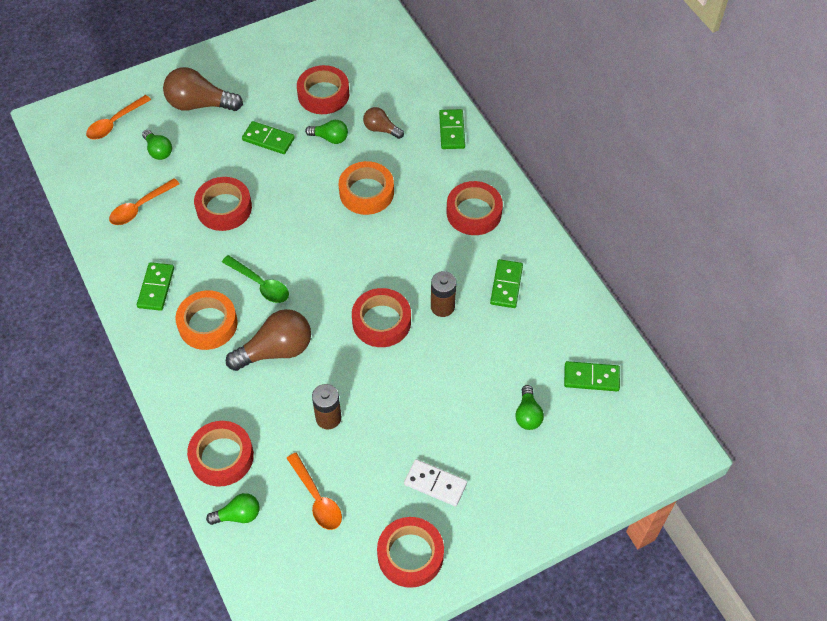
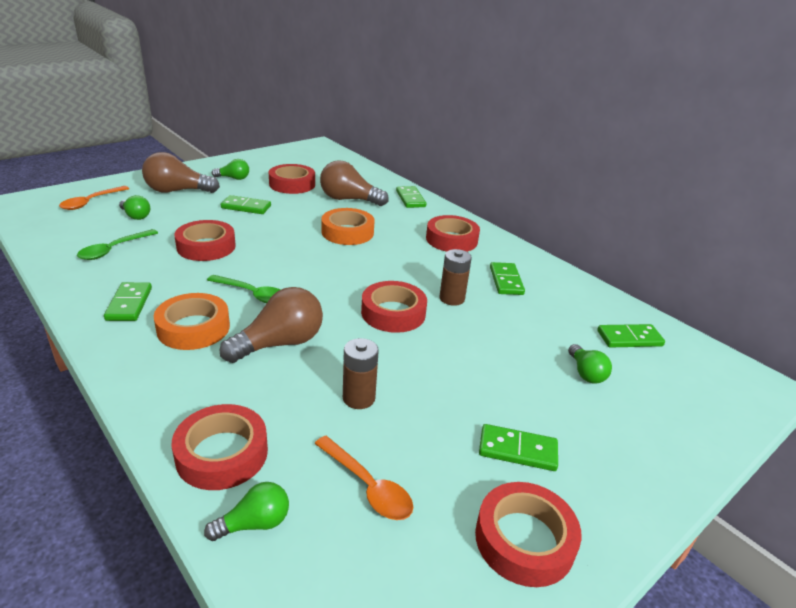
camera: 15 degrees left, 25 degrees down
(140, 207) = (114, 249): orange spoon -> green spoon
(330, 138) = (304, 205): green light bulb -> green light bulb (233, 178)
(381, 129) = (349, 199): brown light bulb -> brown light bulb, size x1.79
(435, 484) = (517, 450): white domino -> green domino

